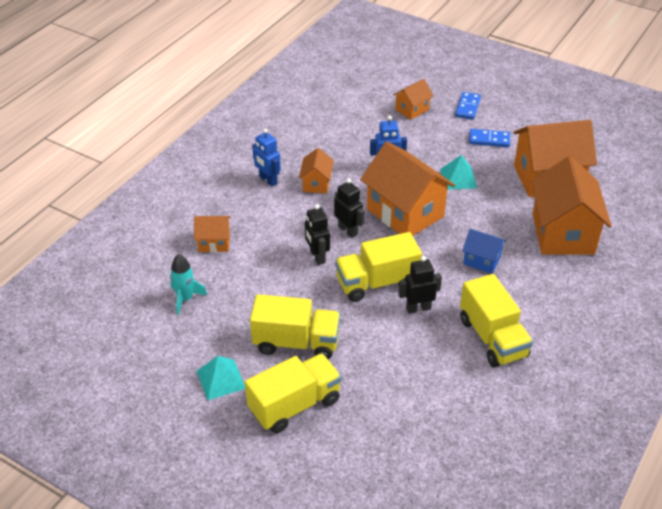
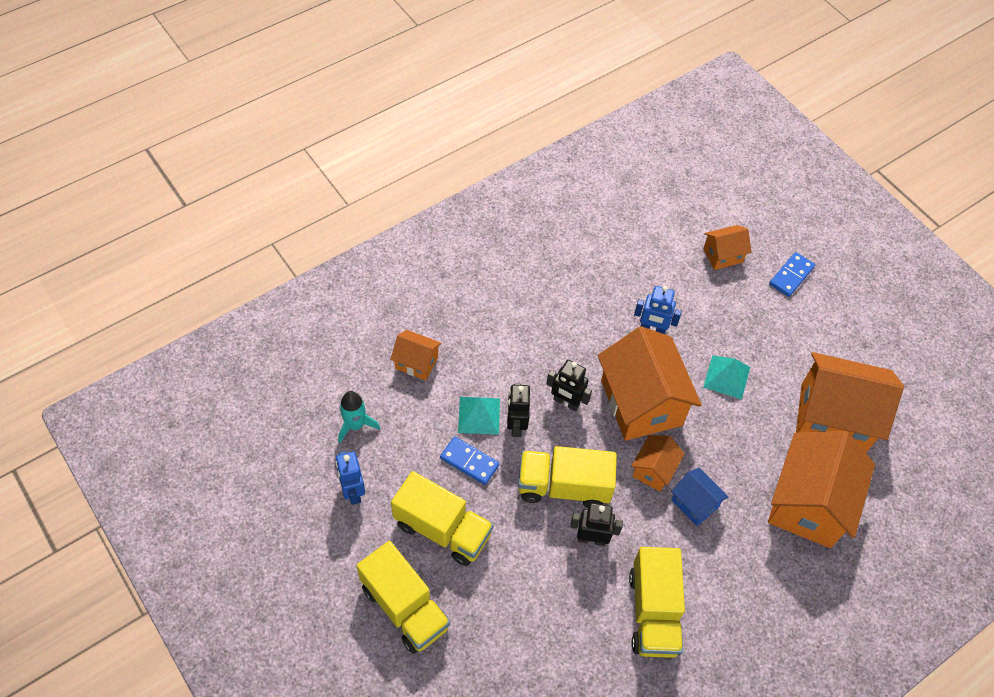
camera: 20 degrees right, 15 degrees up
(221, 379) = (346, 543): turquoise pyramid -> turquoise pyramid (479, 415)
(268, 180) = (511, 298): blue robot -> blue robot (353, 491)
(294, 405) = (405, 607): yellow truck -> yellow truck turned 60 degrees clockwise
(316, 183) = (562, 323): orange house -> orange house (653, 470)
(348, 230) = (566, 402): black robot -> black robot turned 135 degrees clockwise
(489, 140) = (792, 334): blue domino -> blue domino (469, 461)

